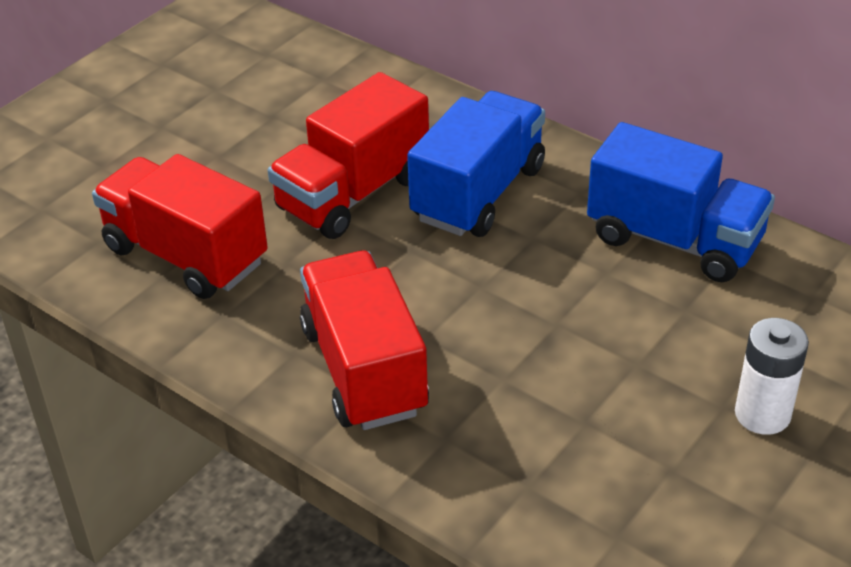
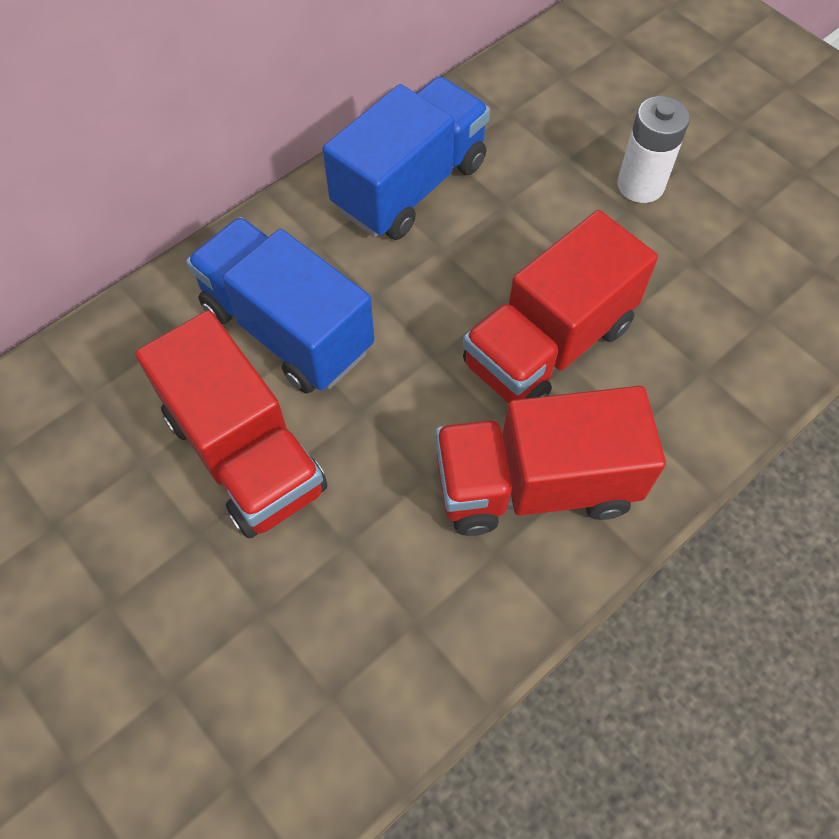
camera: 80 degrees left, 20 degrees up
(185, 255) = (299, 661): red truck -> red truck (548, 345)

